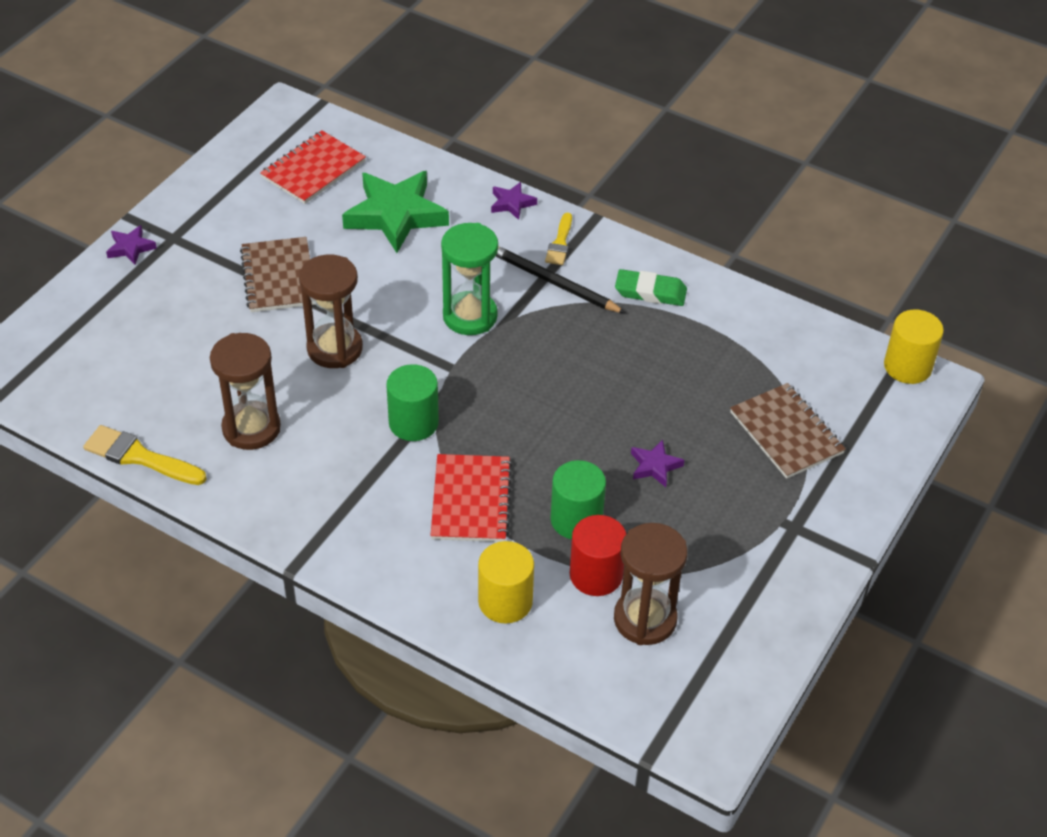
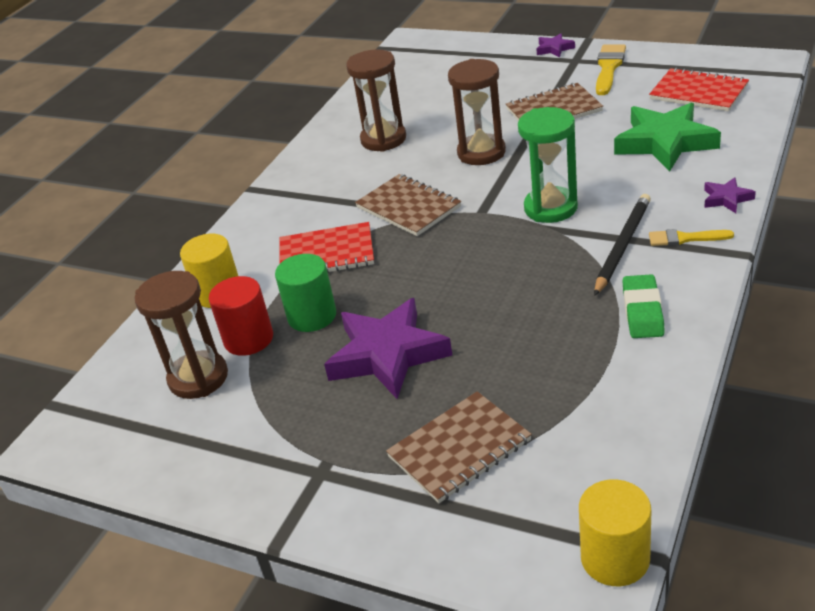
camera: 90 degrees right, 10 degrees down
(140, 457) = (346, 106): yellow brush -> yellow brush (608, 68)
(413, 423) = (408, 207): green cylinder -> brown notebook
(655, 466) = (388, 354): purple star -> purple star, size x2.19

